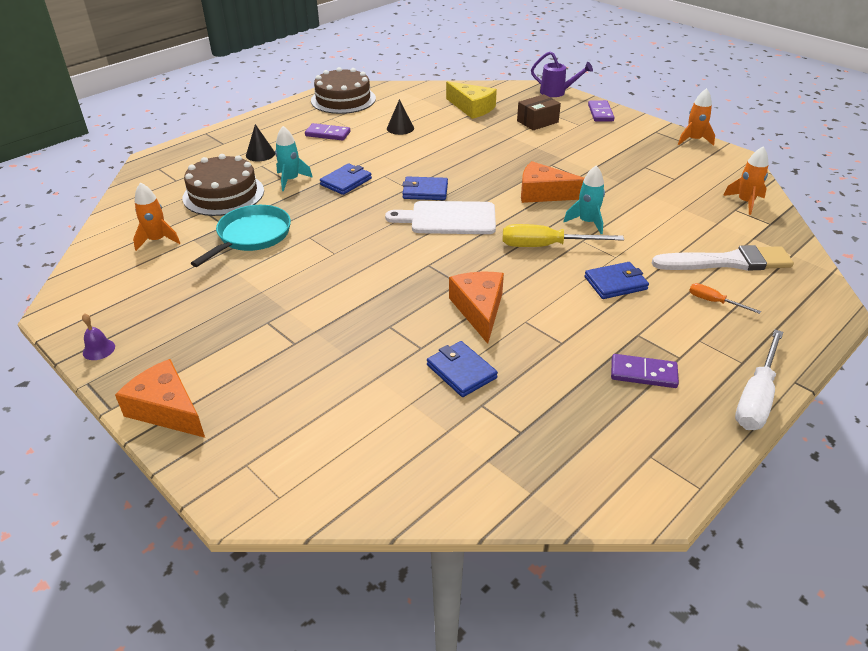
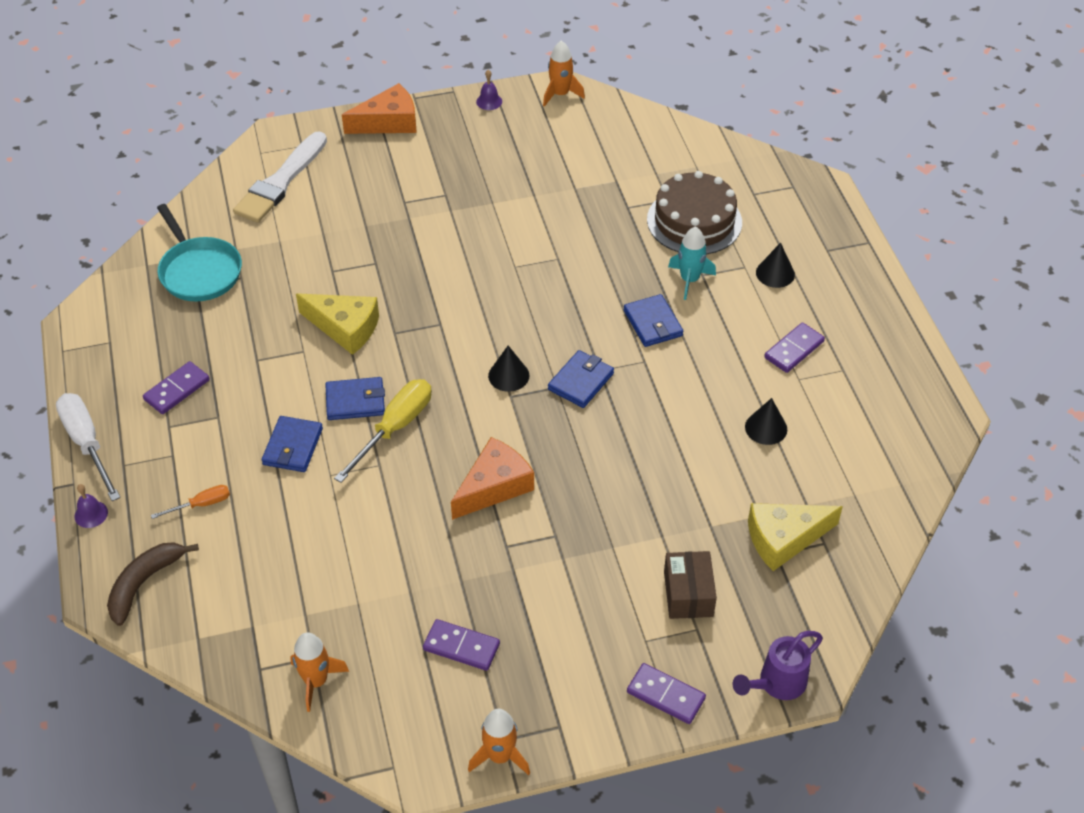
camera: 120 degrees right, 10 degrees up
(157, 240) = (632, 158): orange rocket -> orange rocket (560, 94)
(251, 236) = (591, 220): turquoise pan -> turquoise pan (199, 271)
(343, 99) = (903, 404): brown cake -> none
(448, 218) = (508, 375): white cutting board -> black cone
(461, 371) = (284, 282): blue wallet -> blue wallet (355, 401)
(479, 310) = (345, 328): orange cheese -> yellow cheese
(587, 222) = (406, 490): turquoise rocket -> none
(657, 168) = (461, 647): none -> purple domino
(727, 262) = (239, 565): white brush -> white brush (280, 182)
(800, 295) = (144, 583): none -> brown banana
(800, 354) = (91, 514): none -> purple bell

